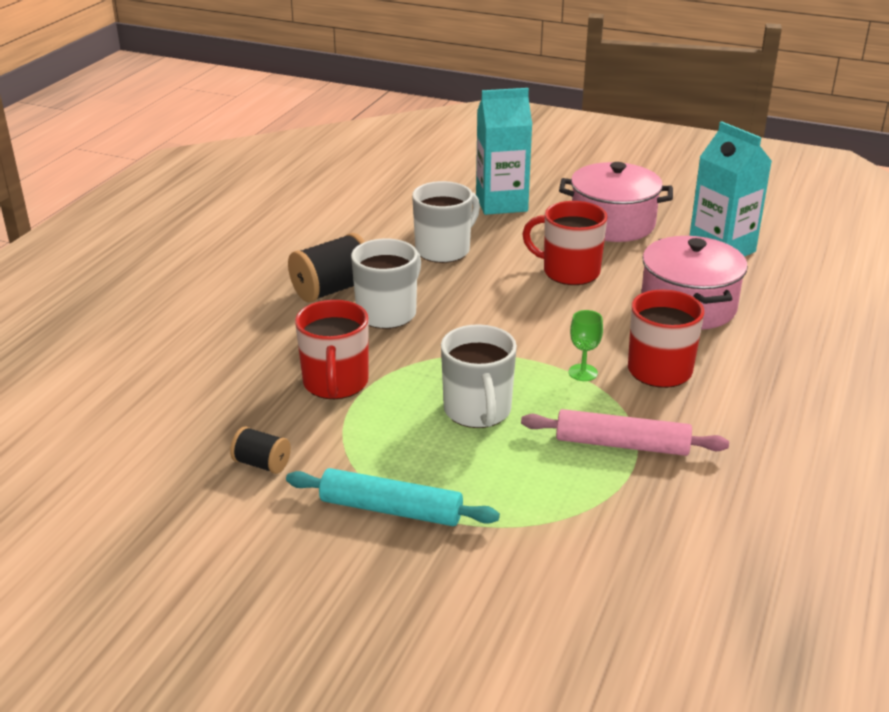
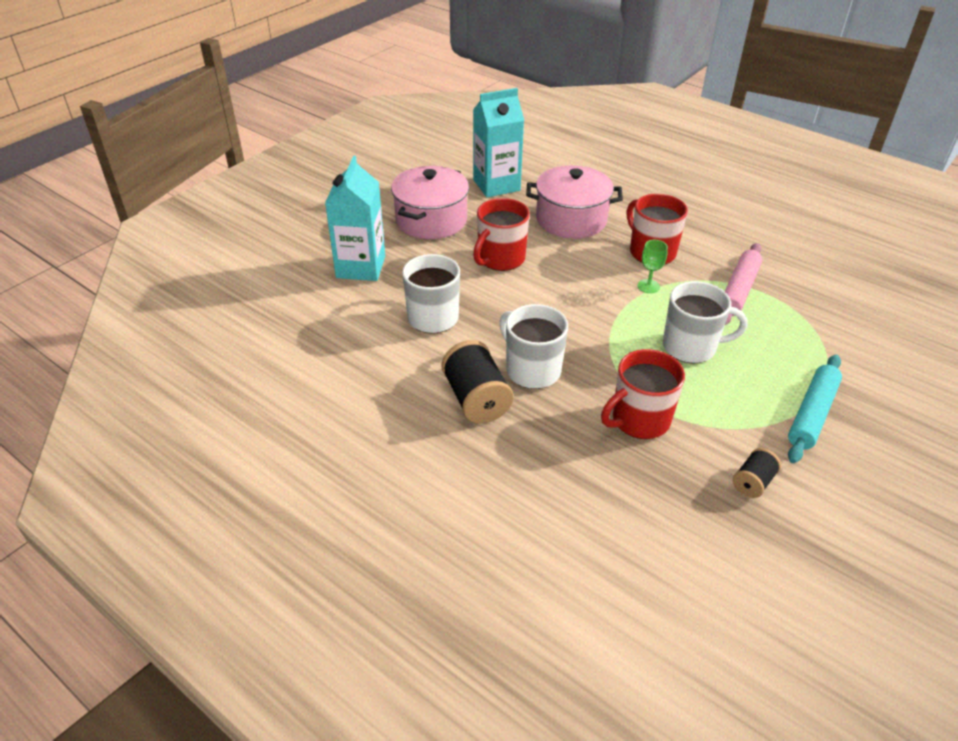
camera: 75 degrees left, 10 degrees up
(335, 383) = (639, 420): red mug -> red mug turned 135 degrees clockwise

